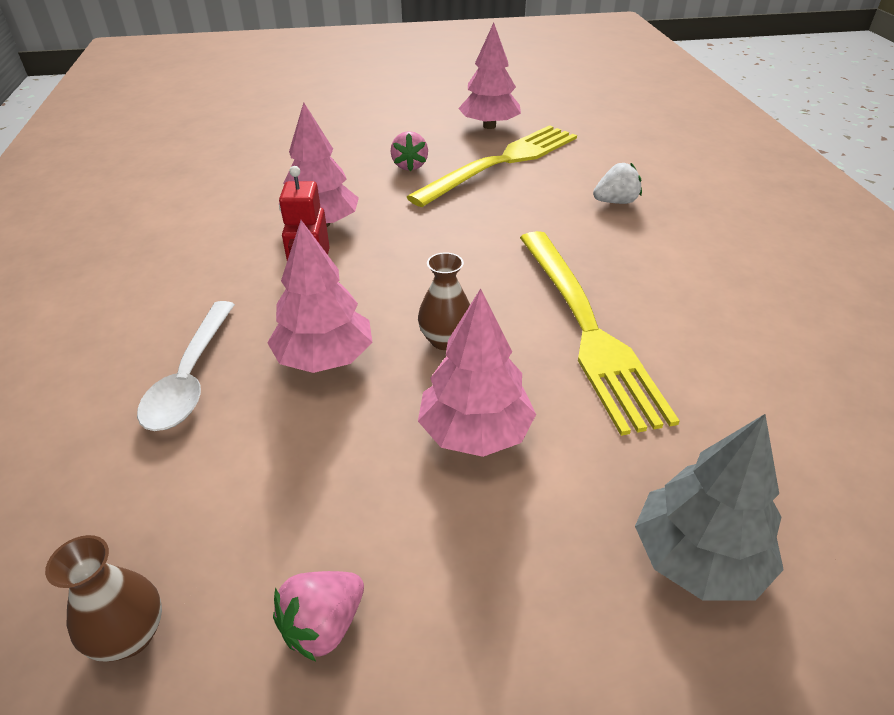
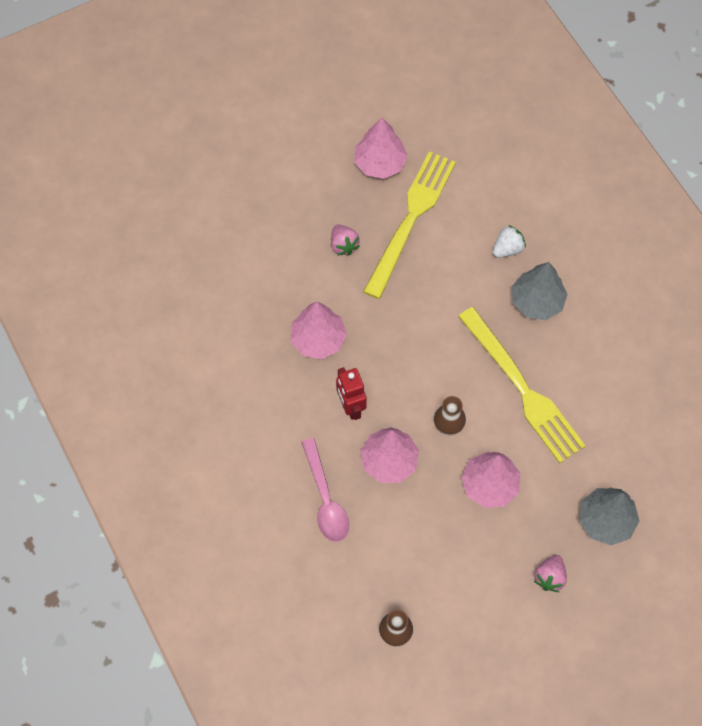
camera: 20 degrees left, 25 degrees up
(190, 378) = (325, 499): white spoon -> pink spoon
(323, 626) = (468, 602): pink strawberry -> pink strawberry (549, 577)
(641, 250) = (537, 301): none -> grey tree

